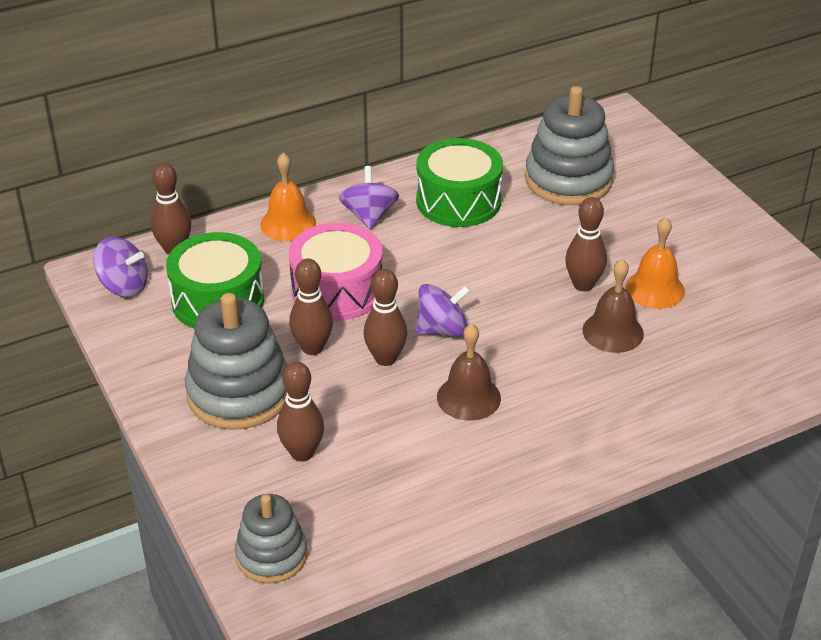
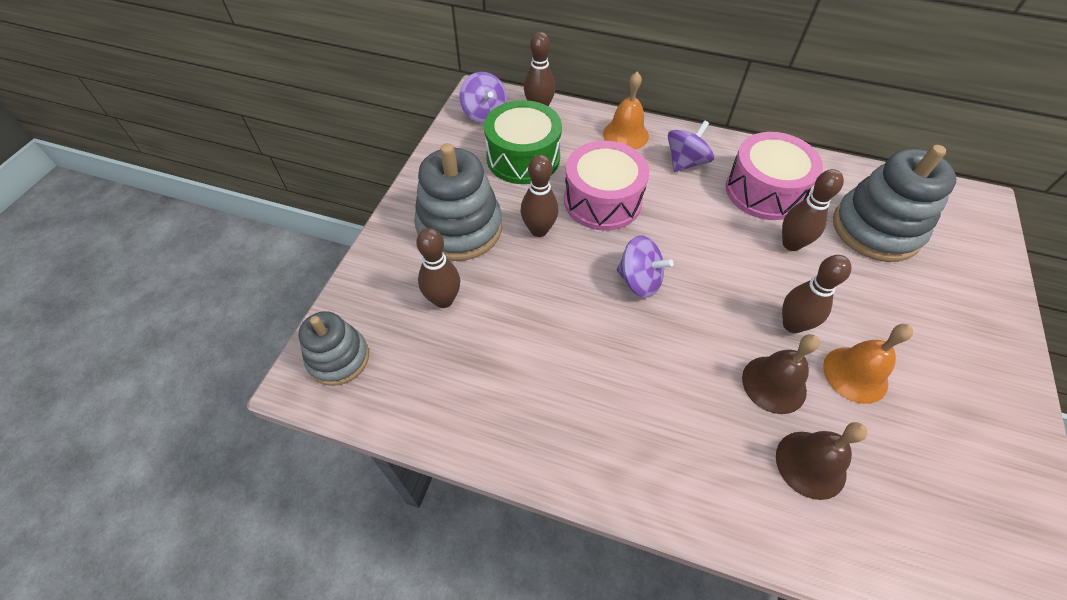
camera: 45 degrees right, 15 degrees up
(385, 358) = (575, 273): brown bowling pin -> brown bowling pin (791, 244)
(458, 201) = (764, 191): green drum -> pink drum
(468, 397) = (596, 348): brown bell -> brown bell (810, 464)

